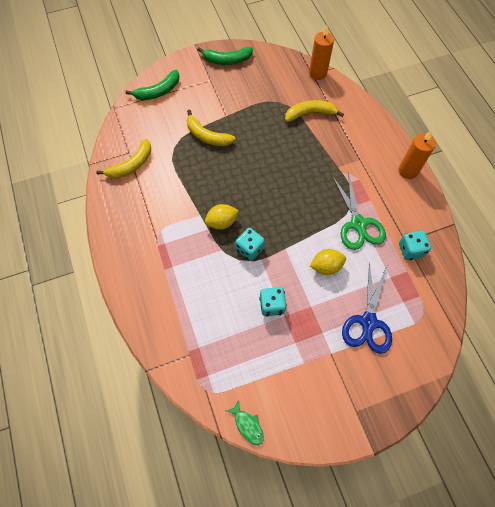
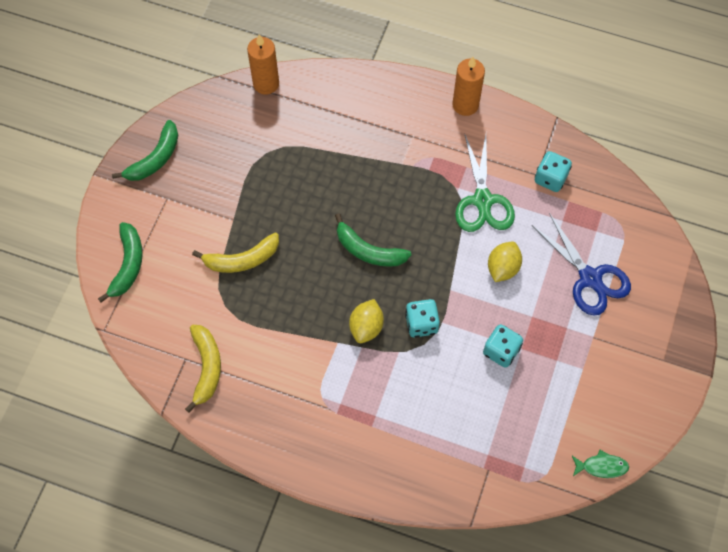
camera: 50 degrees left, 0 degrees up
(269, 189) = (368, 250): none -> green banana
(310, 114) = (312, 135): yellow banana -> none
(358, 224) = (482, 200): green scissors -> green scissors turned 60 degrees clockwise

